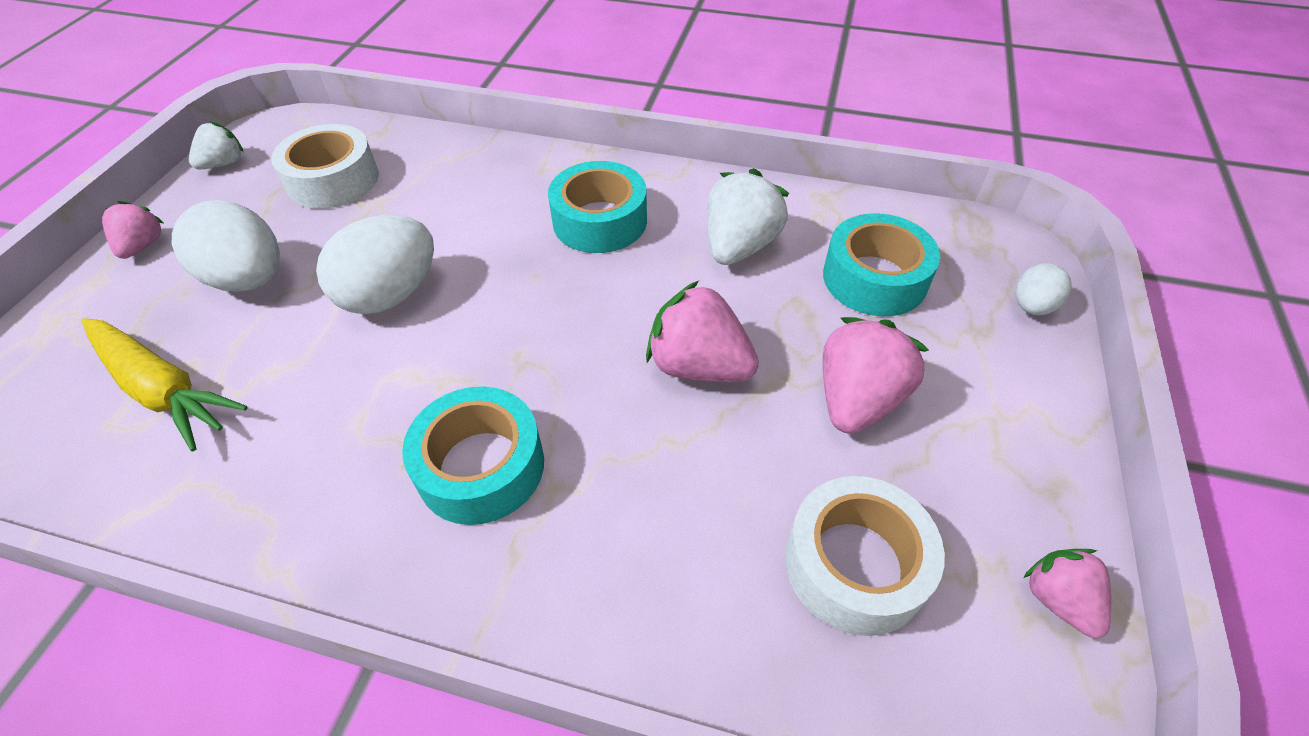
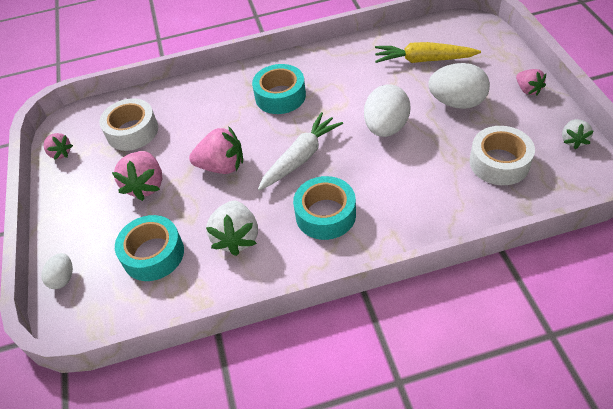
camera: 155 degrees right, 0 degrees up
(559, 314) = (301, 157): none -> white carrot

